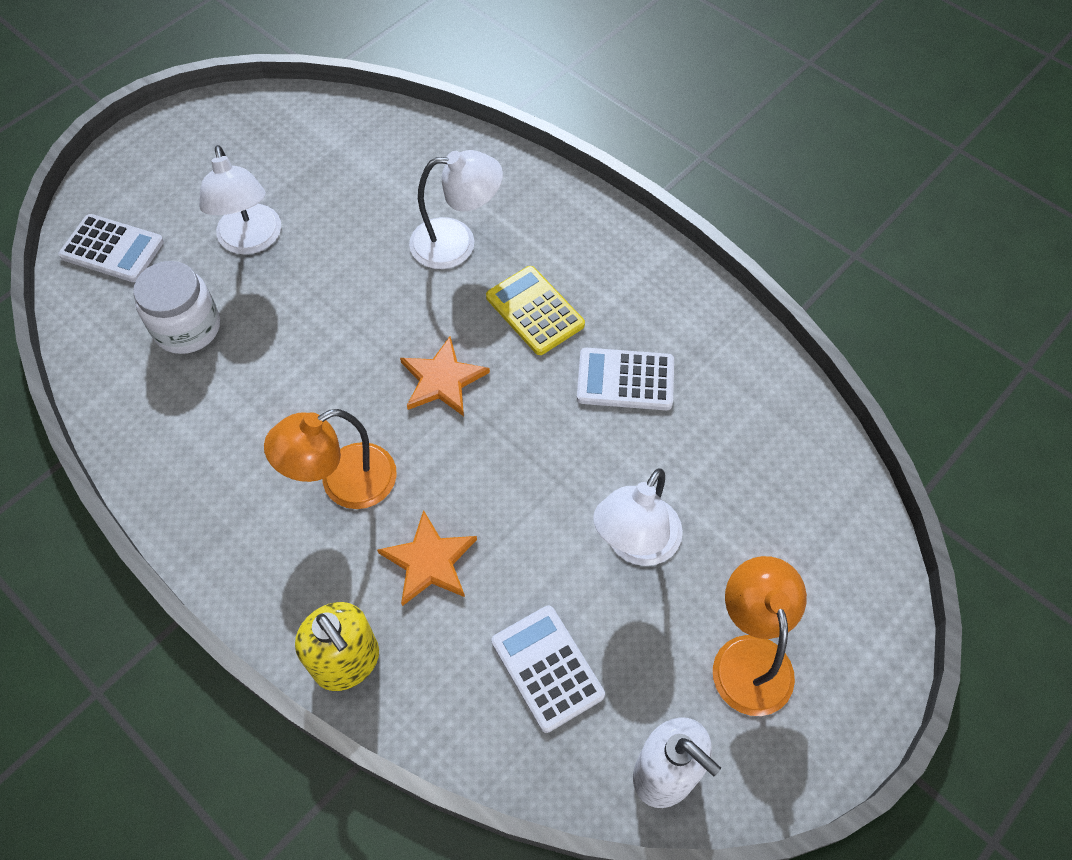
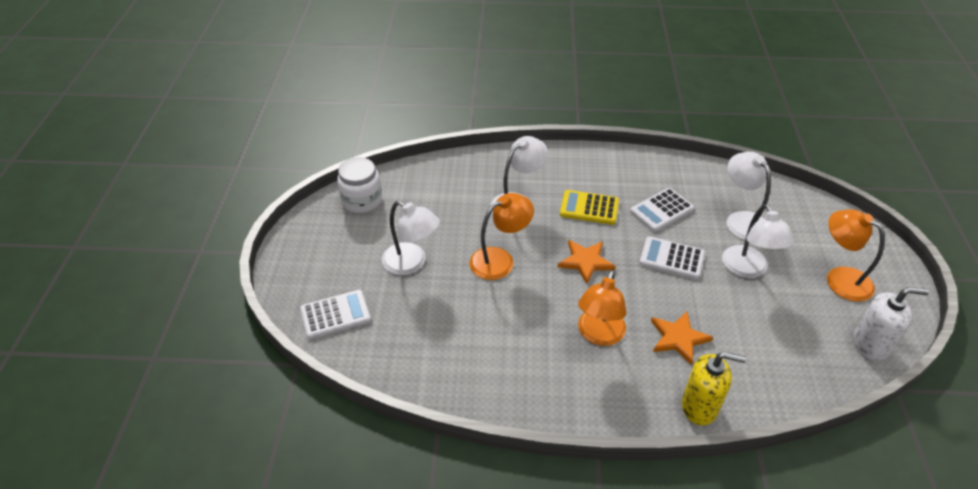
camera: 40 degrees left, 15 degrees down
(187, 327) = (428, 323): white jar -> white jar (362, 200)
(348, 305) = (500, 259): none -> orange lamp
(547, 668) = (779, 341): white calculator -> white calculator (671, 258)
(719, 471) = (741, 220): none -> white lamp

